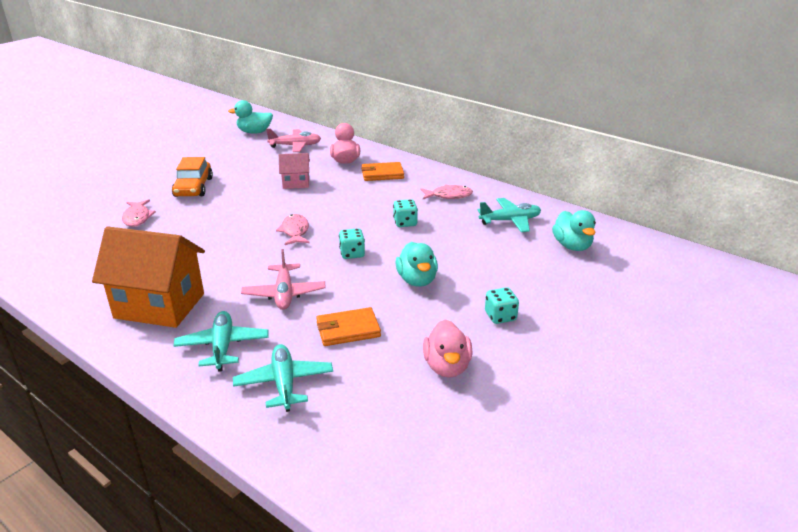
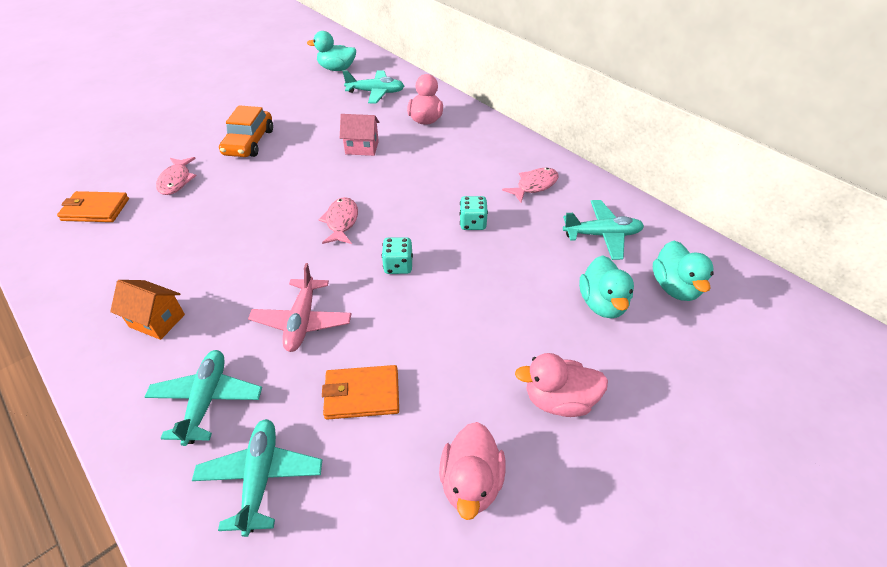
camera: 10 degrees right, 15 degrees up
(159, 306) = (157, 321): orange house -> orange house, size x0.50
(295, 146) = (376, 92): pink plane -> turquoise plane
(382, 174) = (463, 143): orange wallet -> orange wallet (95, 209)
(417, 280) = (466, 320): turquoise duck -> turquoise duck (602, 303)
(448, 196) = (534, 185): pink fish -> pink fish turned 45 degrees counterclockwise
(500, 316) = (559, 400): turquoise dice -> pink duck

